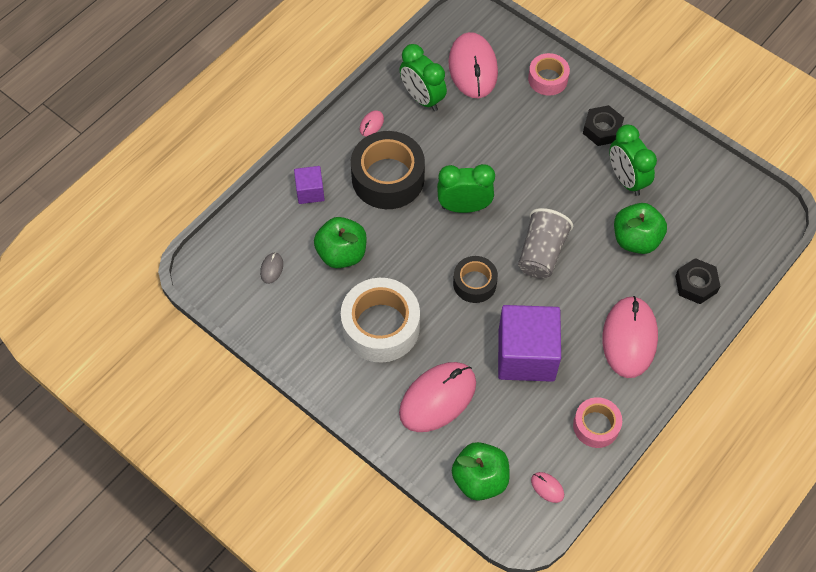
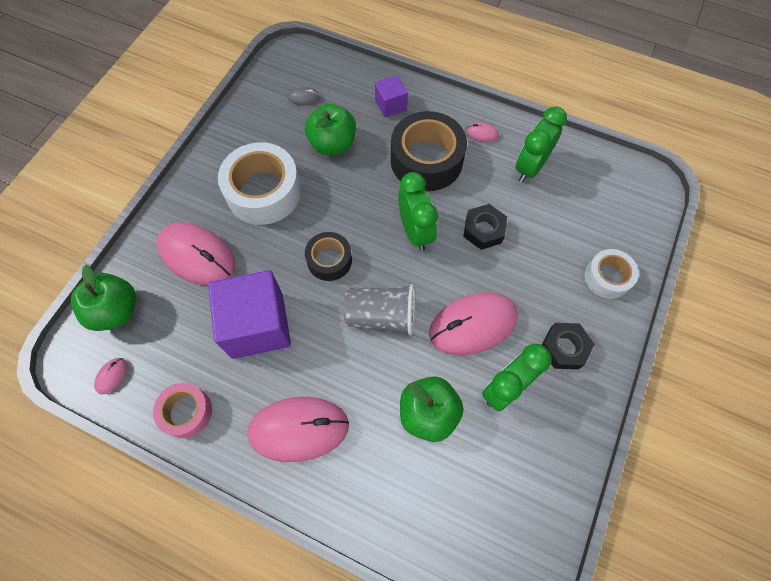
camera: 75 degrees right, 5 degrees up
(473, 68) = (588, 203): pink mouse -> pink mouse (473, 325)
(548, 79) = (607, 277): pink tape -> white tape
(696, 284) = (387, 496): black nut -> black nut (483, 230)

